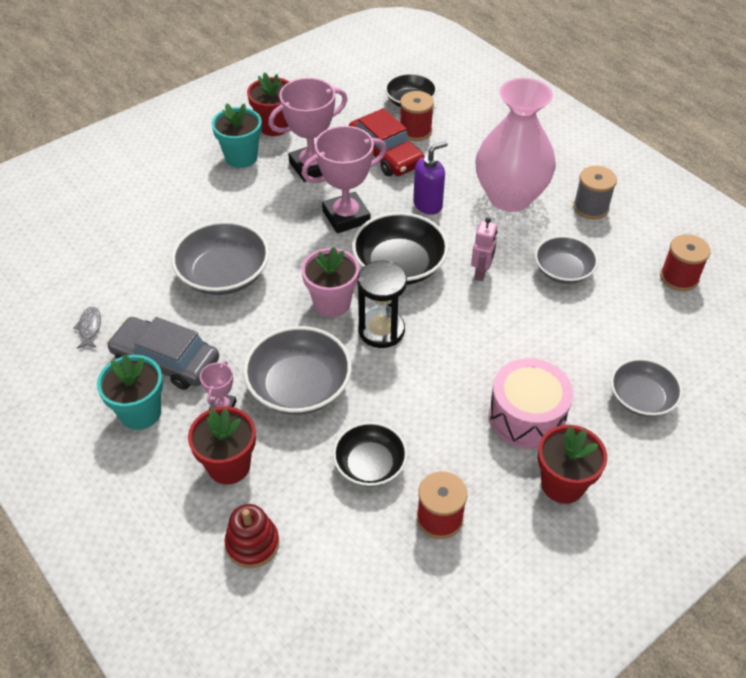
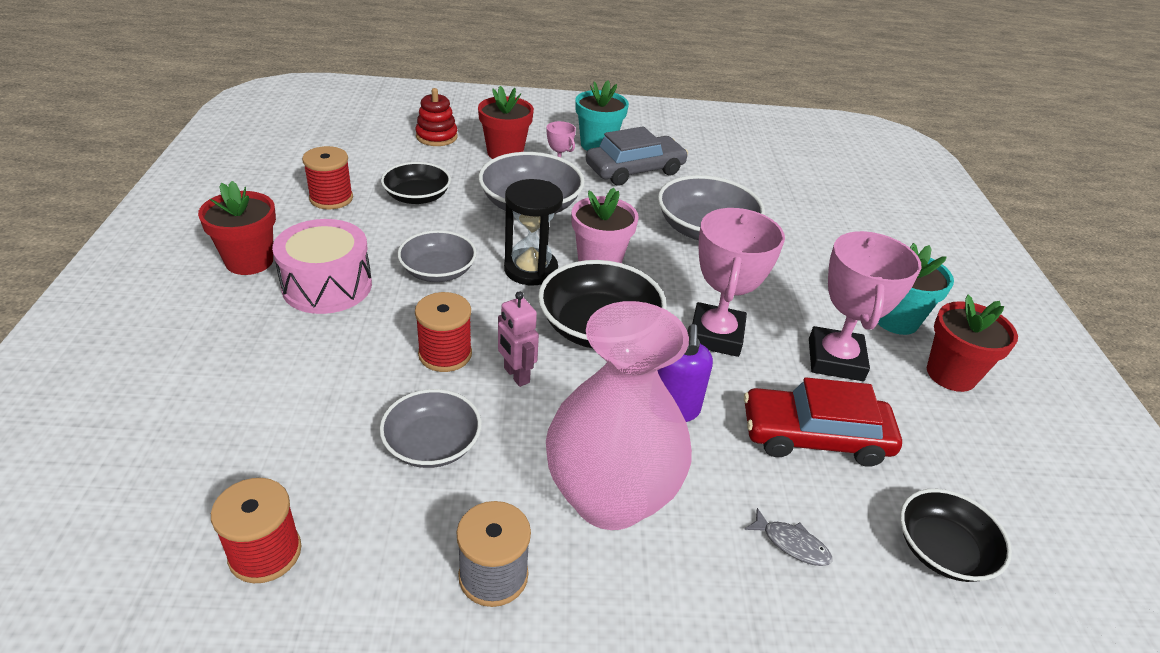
camera: 125 degrees right, 10 degrees down
(90, 328) = (709, 158): grey fish -> grey fish (791, 544)
(415, 131) = (850, 502): red spool -> red spool (445, 354)
(641, 398) = (219, 365): grey bowl -> grey bowl (438, 271)

